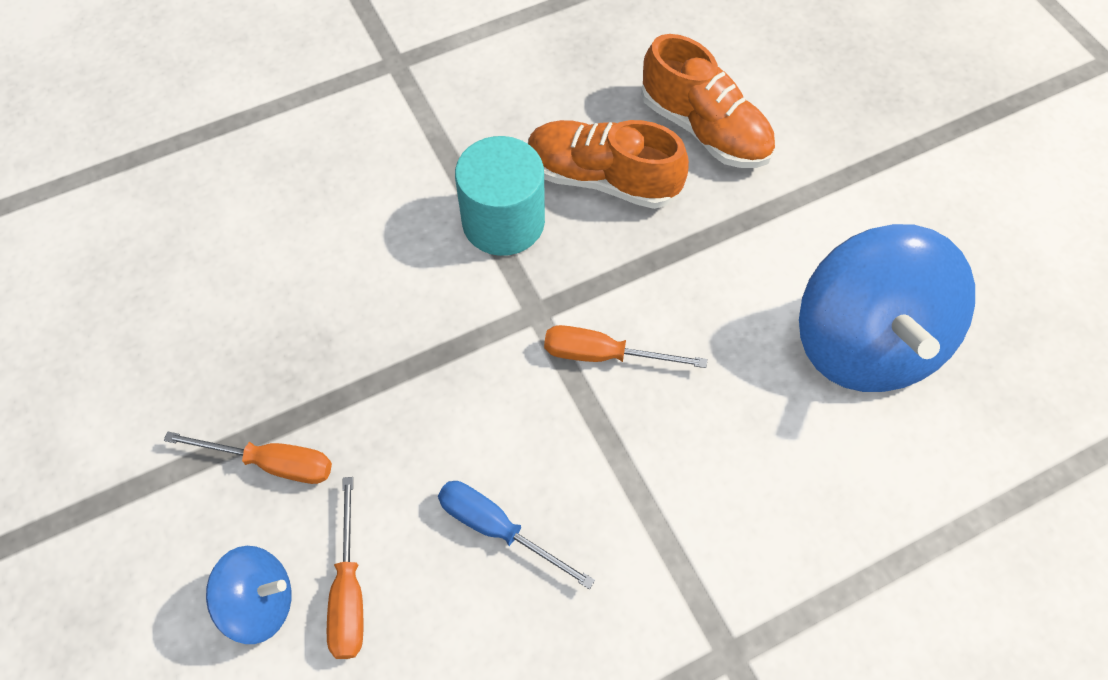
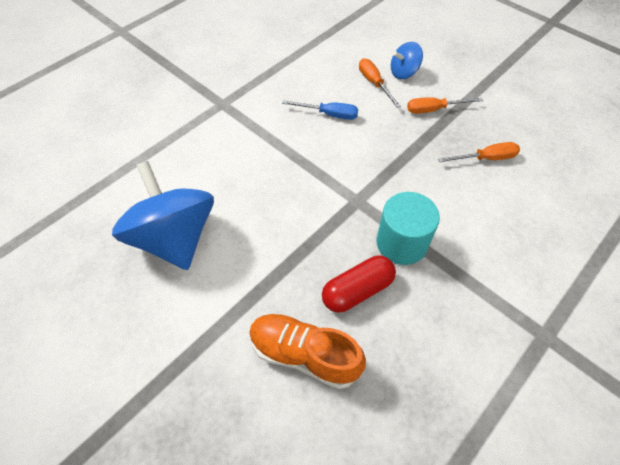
camera: 160 degrees right, 5 degrees down
(602, 179) = (357, 290): orange shoe -> red capsule
(604, 355) = (313, 190): orange screwdriver -> orange screwdriver (485, 158)

